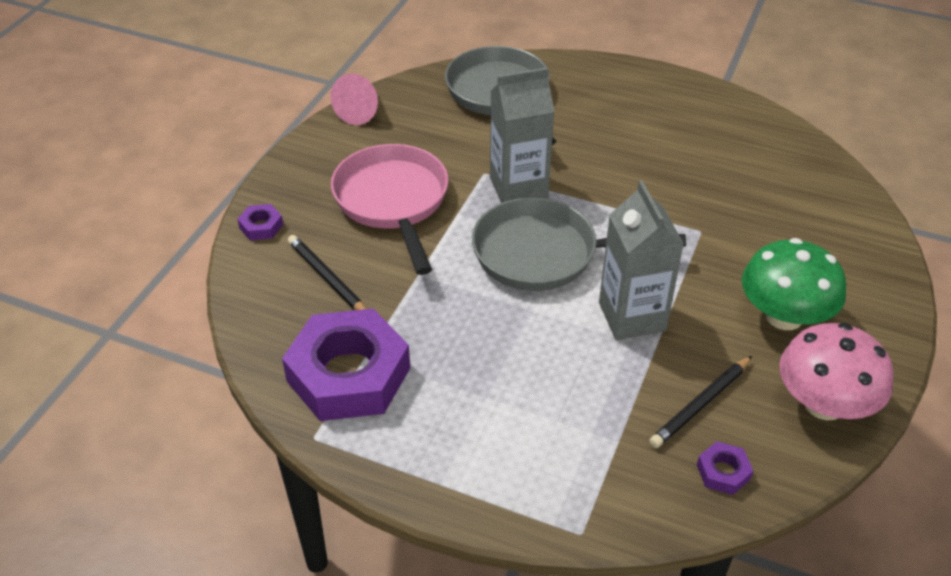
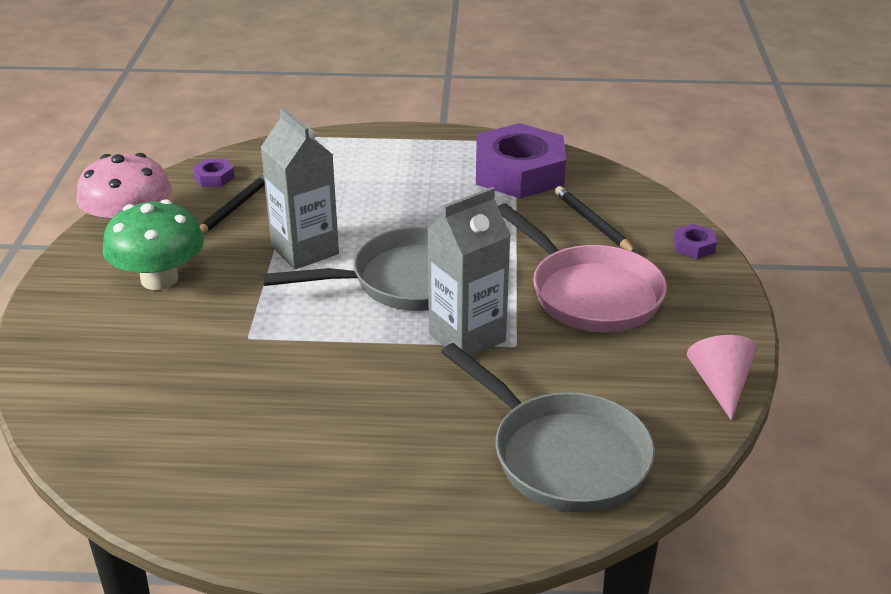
camera: 160 degrees right, 10 degrees down
(327, 278) = (593, 222): black pencil -> black pencil turned 150 degrees counterclockwise

